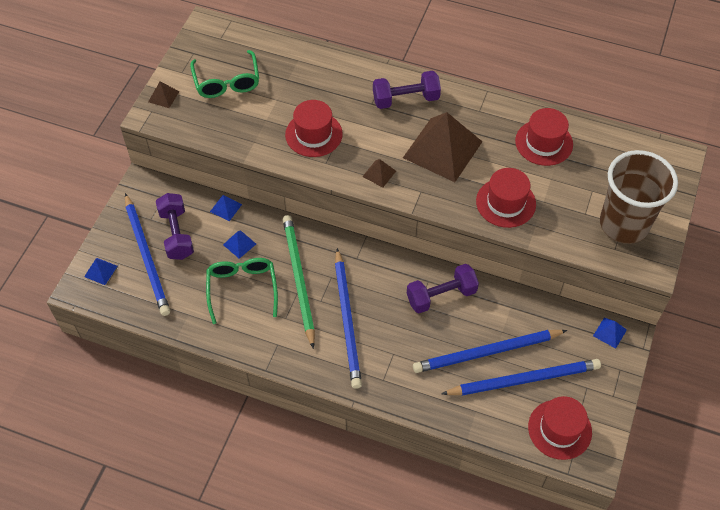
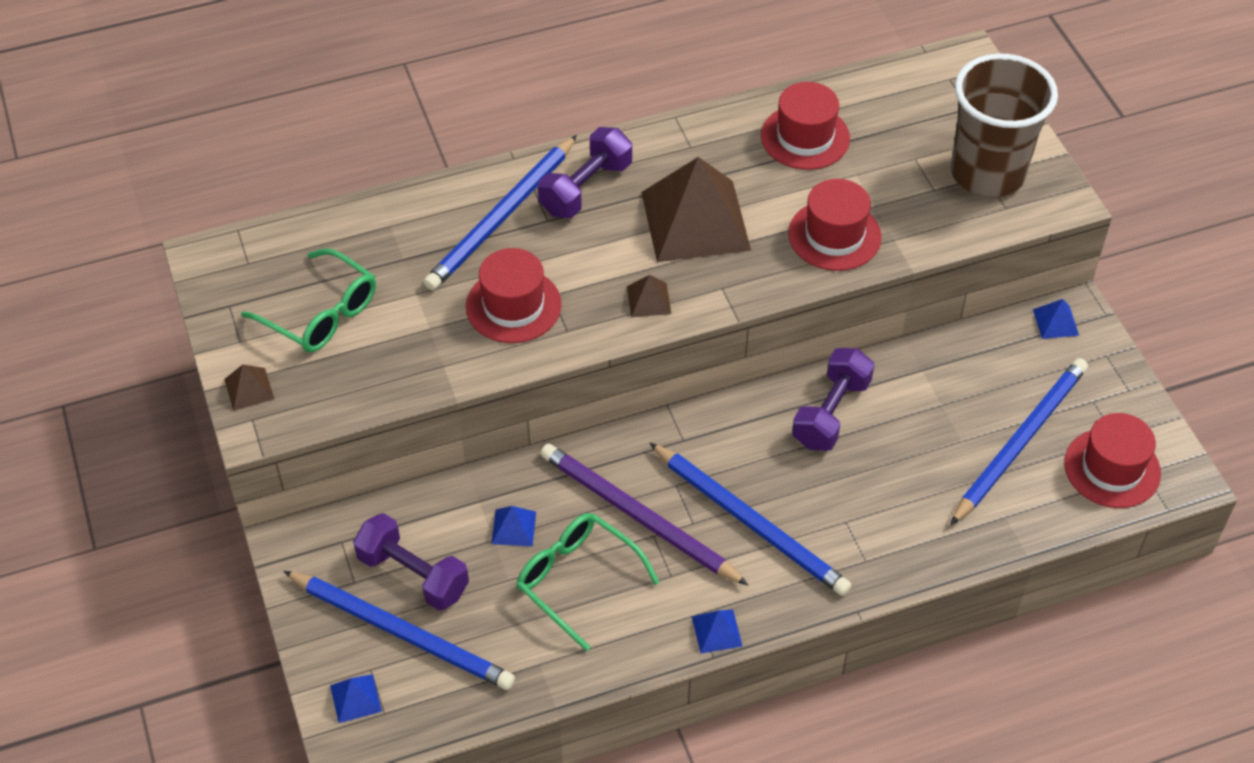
camera: 40 degrees left, 5 degrees down
(225, 208) = (445, 495): blue pyramid -> blue pyramid (716, 631)
(299, 279) = (638, 516): green pencil -> purple pencil
(486, 352) = (949, 441): blue pencil -> blue pencil (501, 217)

